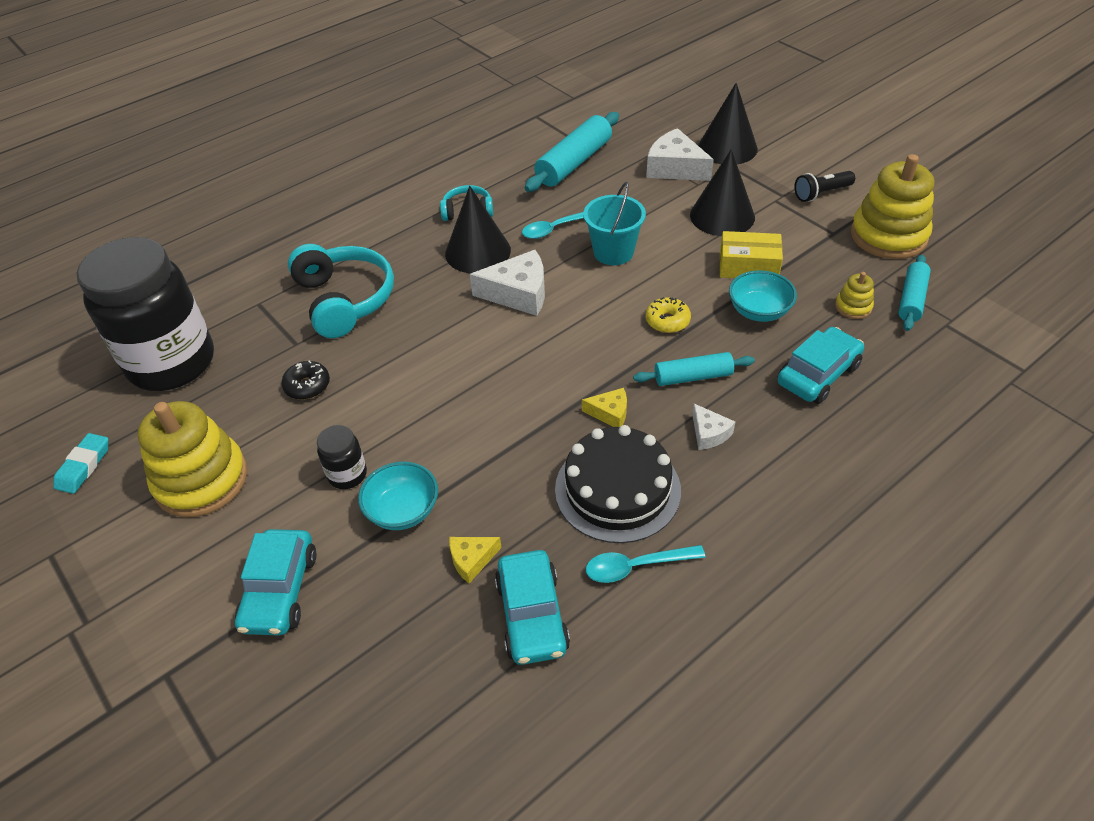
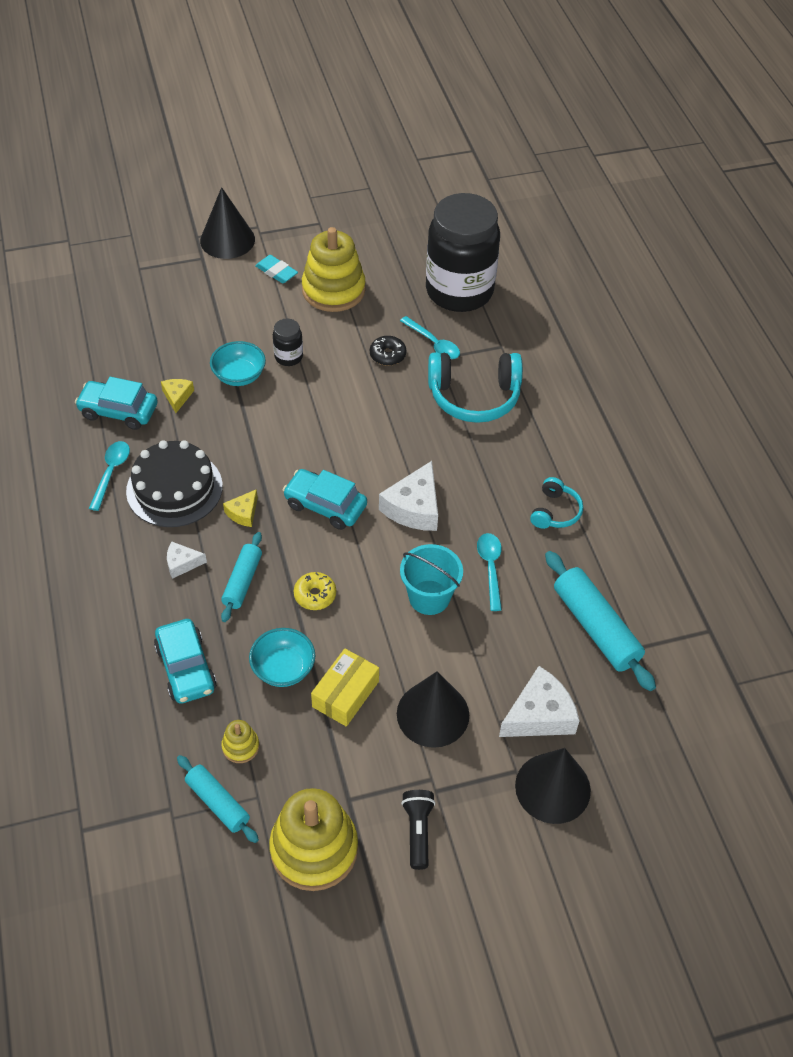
camera: 110 degrees right, 5 degrees up
(84, 466) = (383, 241): turquoise eraser -> turquoise eraser (276, 272)
(273, 355) = (433, 343): none -> turquoise spoon
(280, 591) = (221, 309): turquoise car -> turquoise car (325, 505)
(478, 252) = (488, 499): black cone -> black cone (227, 240)

